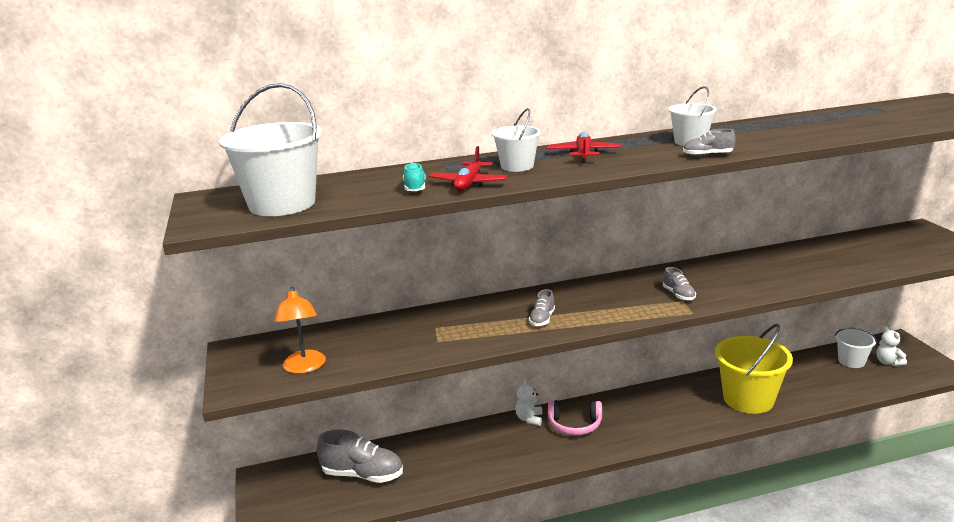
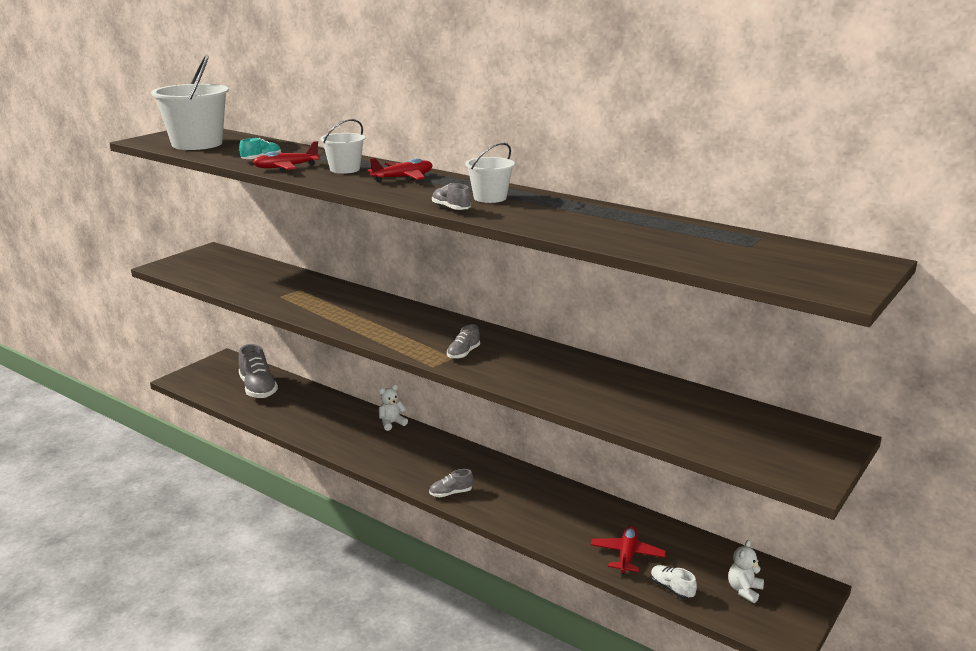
camera: 50 degrees right, 0 degrees up
(304, 367) = (205, 273): orange lamp -> none
(542, 319) = (353, 317): grey shoe -> grey shoe (451, 493)
(574, 425) = (405, 445): pink headphones -> none
(748, 399) = (548, 517): yellow bucket -> none
(821, 387) = (627, 555): none -> red plane
(851, 361) = (711, 564): white bucket -> none
(872, 386) = (671, 589): none -> white shoe

